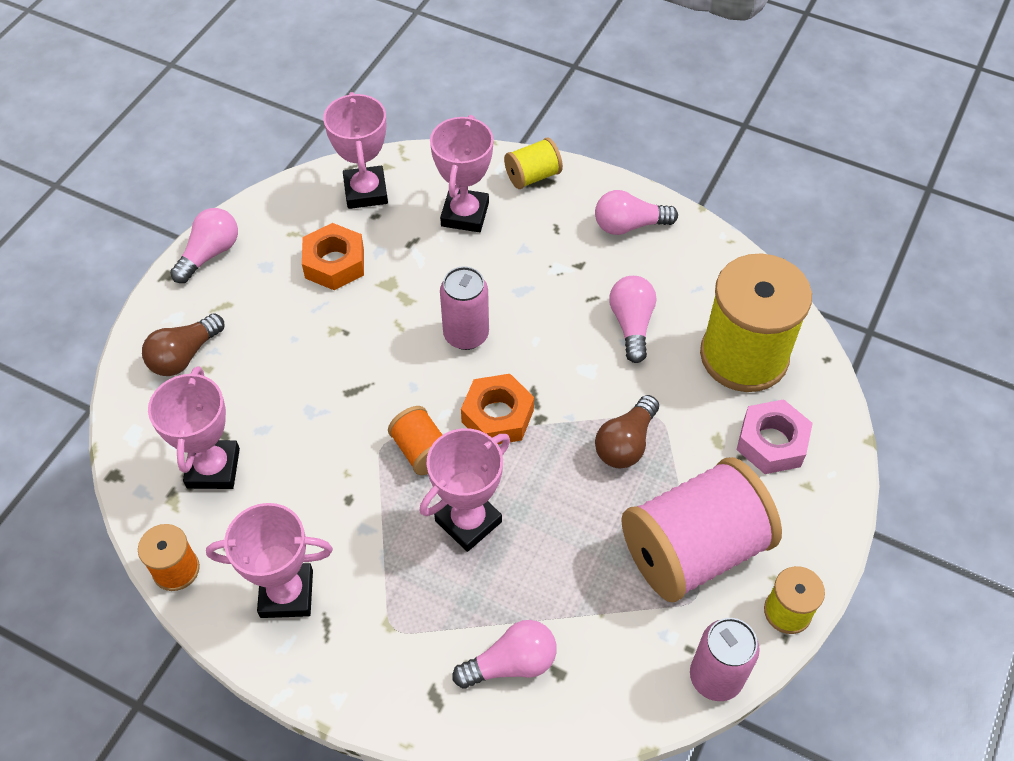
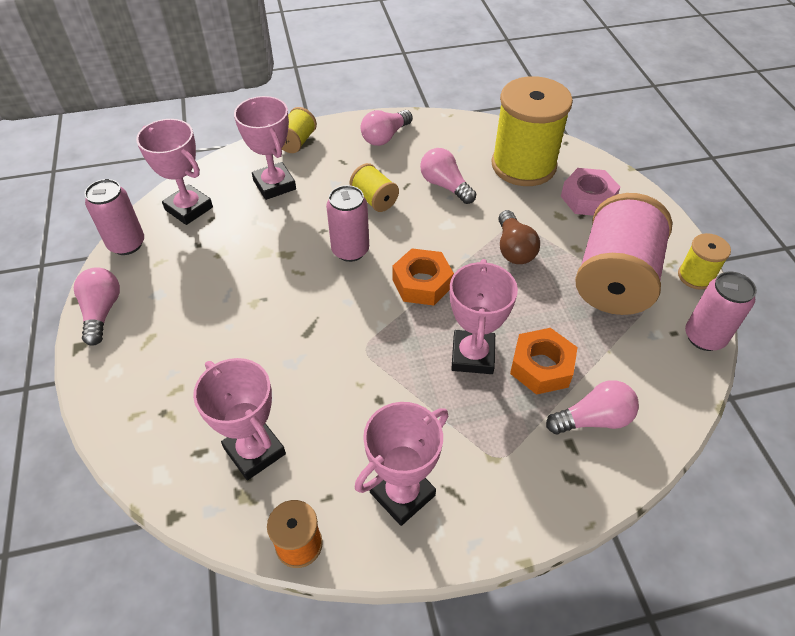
camera: 40 degrees left, 5 degrees down
(184, 356) = (150, 391): brown light bulb -> none
(283, 197) = (127, 244): none -> pink can
(334, 263) = (211, 262): orange nut -> orange nut (541, 367)
(421, 451) = (396, 335): orange spool -> none
(511, 663) = (593, 419): pink light bulb -> pink light bulb turned 45 degrees clockwise
(544, 293) = (374, 199): none -> yellow spool

